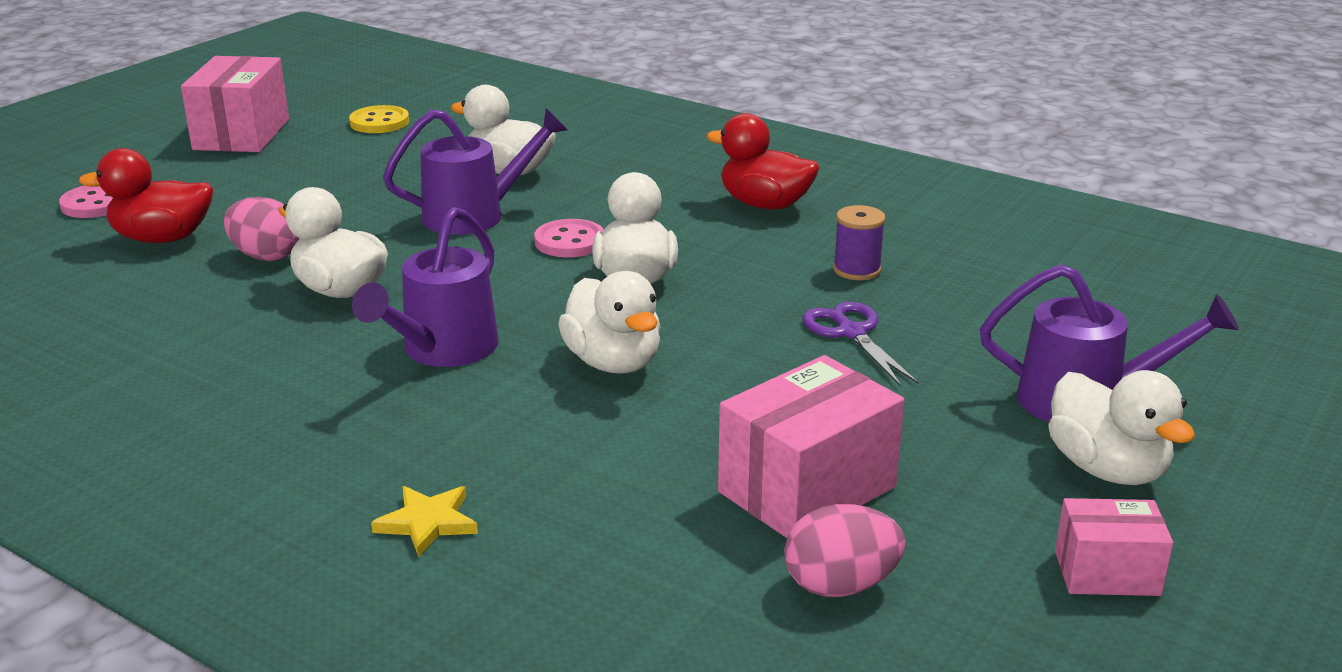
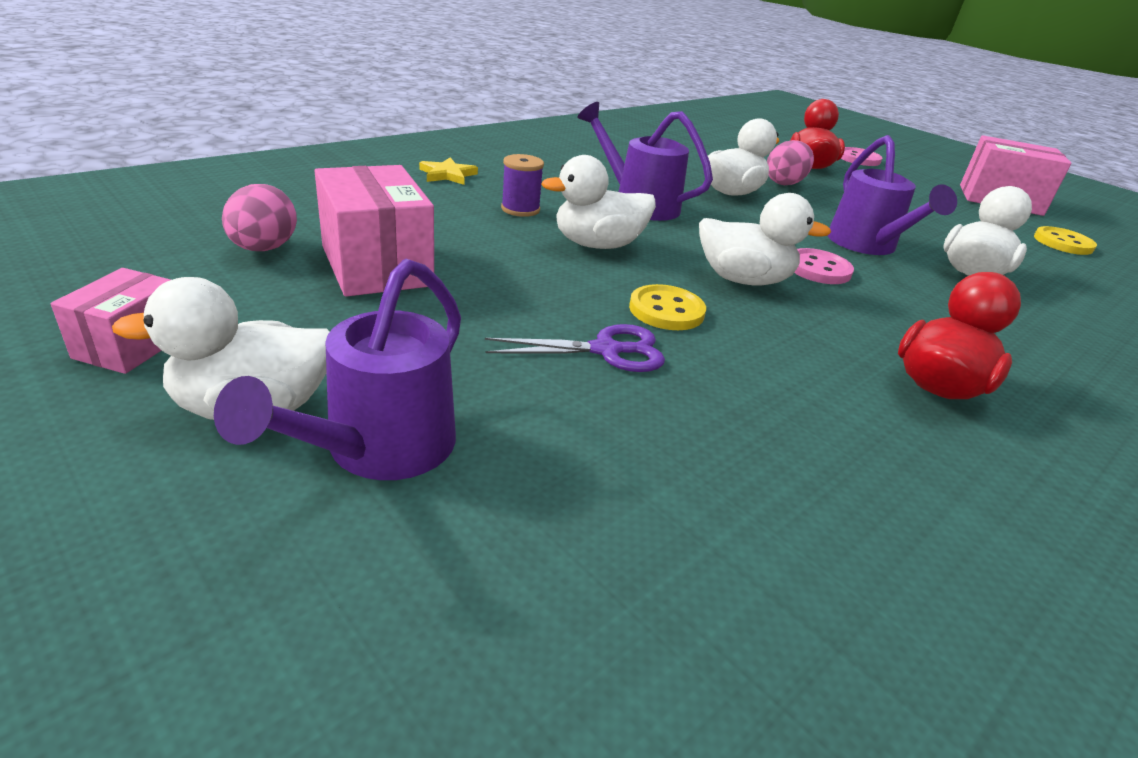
camera: 100 degrees right, 5 degrees up
(745, 312) = (666, 310): none -> yellow button
(857, 270) = (755, 397): purple spool -> purple spool (520, 209)

